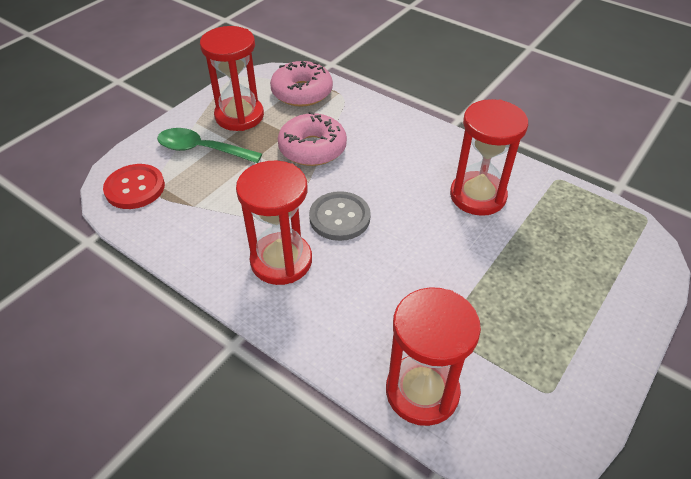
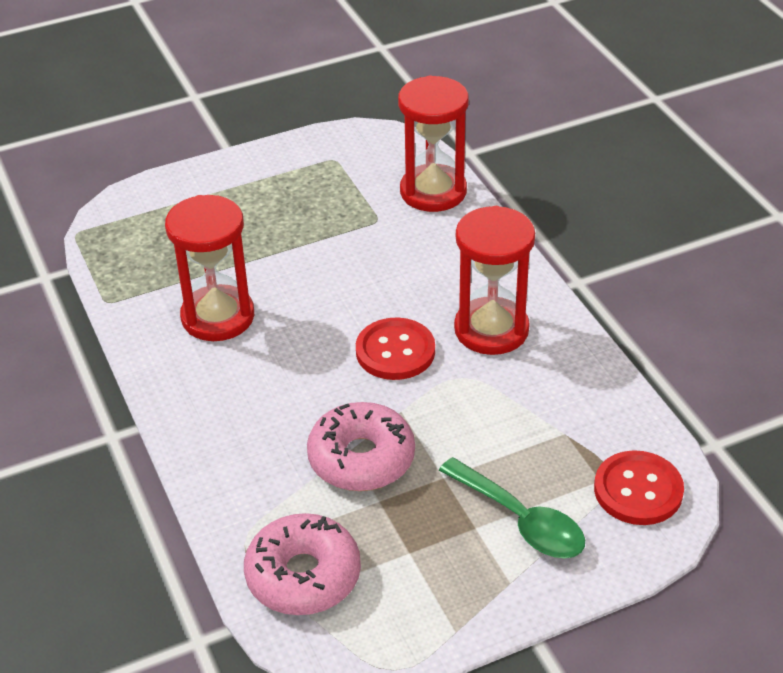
camera: 150 degrees left, 5 degrees down
(239, 116) = (433, 565): red hourglass -> none
(339, 217) = (395, 351): grey button -> red button

